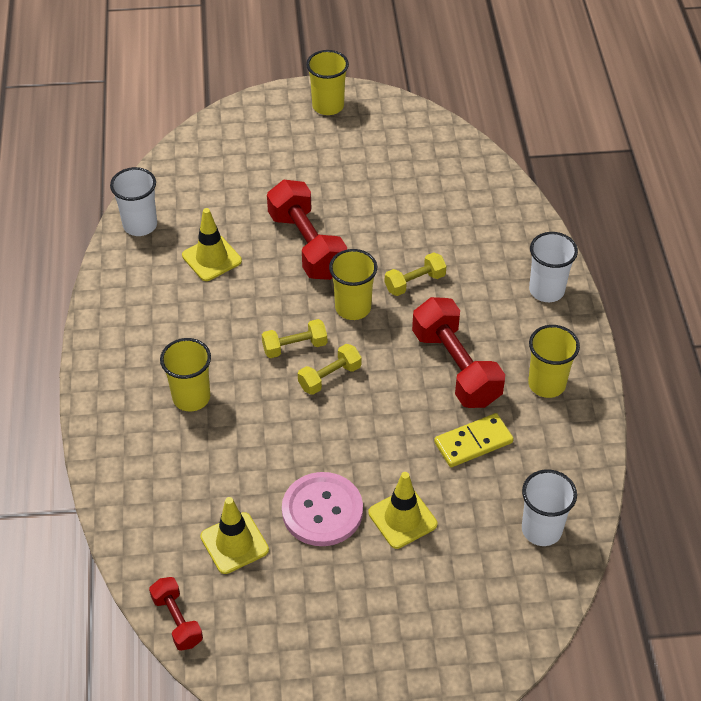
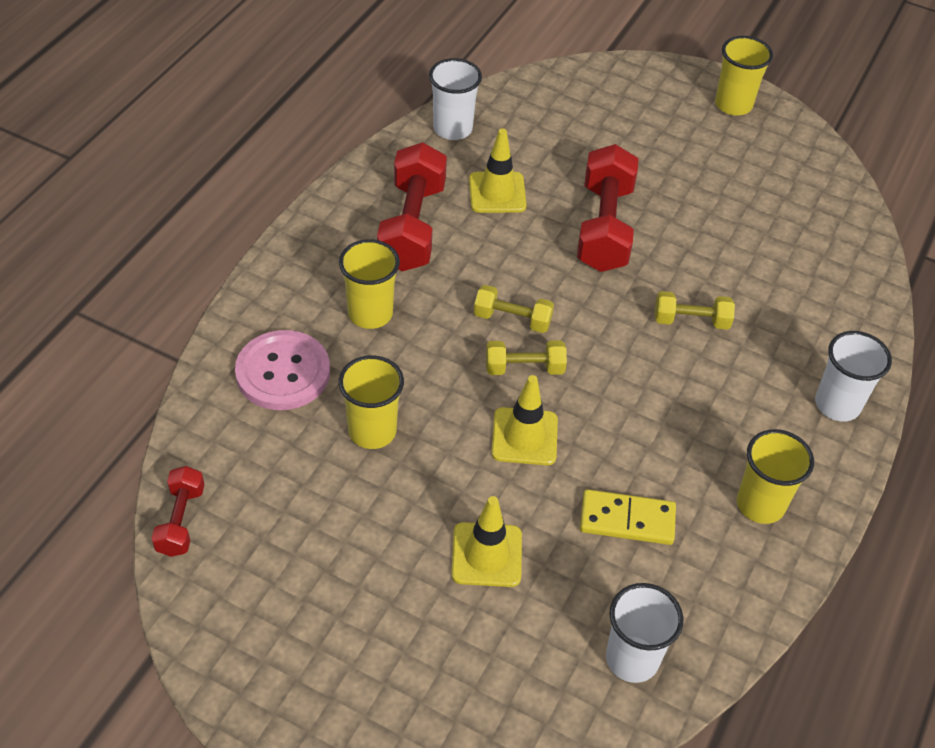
camera: 30 degrees right, 0 degrees up
(234, 543) = (296, 478): yellow traffic cone -> yellow traffic cone (524, 437)
(322, 511) = (409, 497): pink button -> pink button (283, 372)
(353, 307) = (604, 312): yellow cup -> yellow cup (372, 431)
(456, 367) = (669, 431): red dumbbell -> red dumbbell (412, 226)

